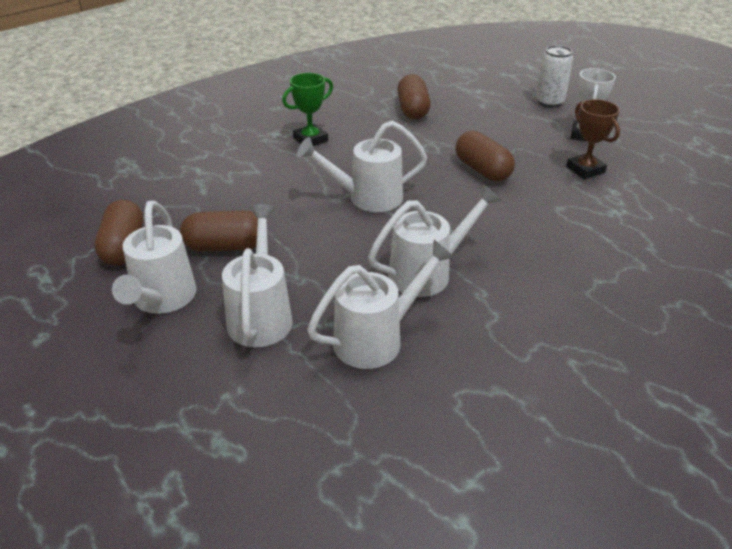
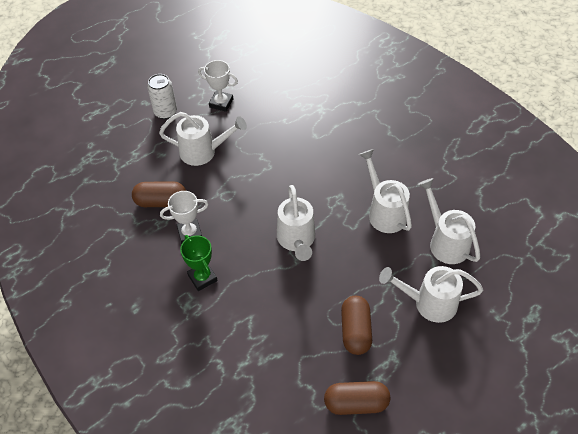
camera: 85 degrees left, 15 degrees up
(162, 299) = (416, 365): white watering can -> white watering can (203, 152)
(370, 128) = (190, 233): none -> white trophy
(482, 170) = (264, 168): brown capsule -> none
(585, 170) = (269, 113): brown trophy -> none

